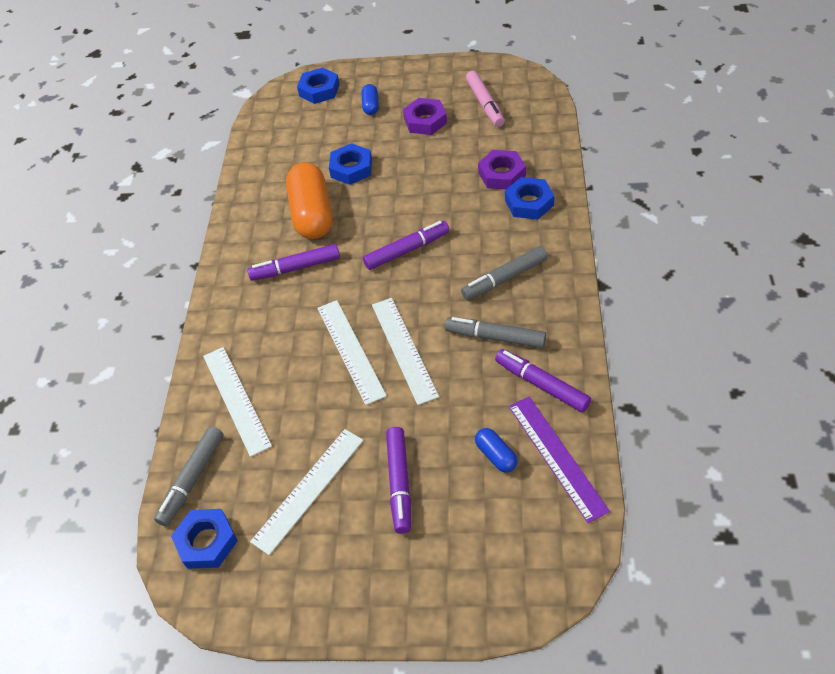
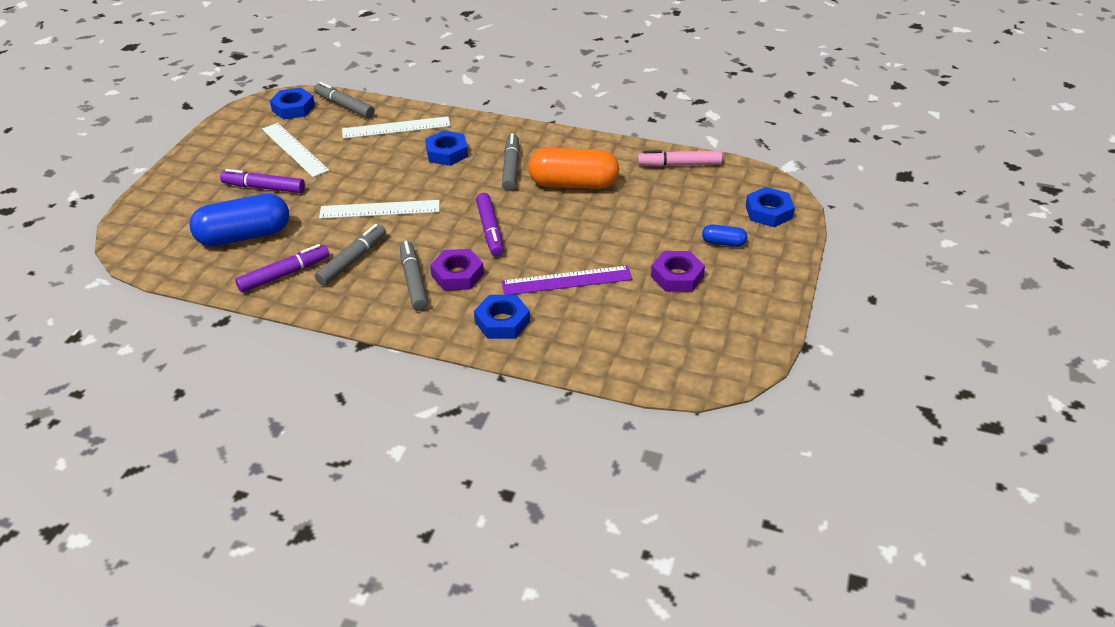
camera: 100 degrees right, 10 degrees down
(295, 268) = (511, 167): purple marker -> grey marker
(350, 350) = (400, 183): white ruler -> none
(351, 168) = (625, 215): blue nut -> blue nut (447, 153)
(485, 104) = (686, 328): pink marker -> pink marker (679, 165)
(496, 455) = (244, 235): blue capsule -> blue capsule, size x2.17
(501, 174) = (557, 313): purple nut -> purple nut (457, 275)
(556, 457) = (215, 265): purple ruler -> purple ruler (567, 280)

